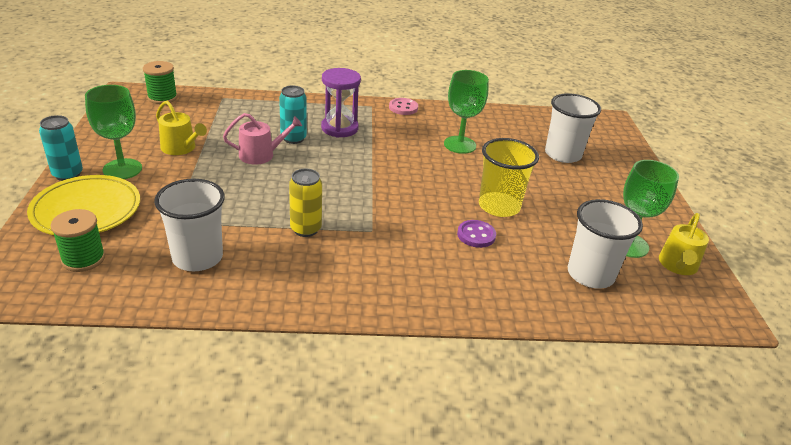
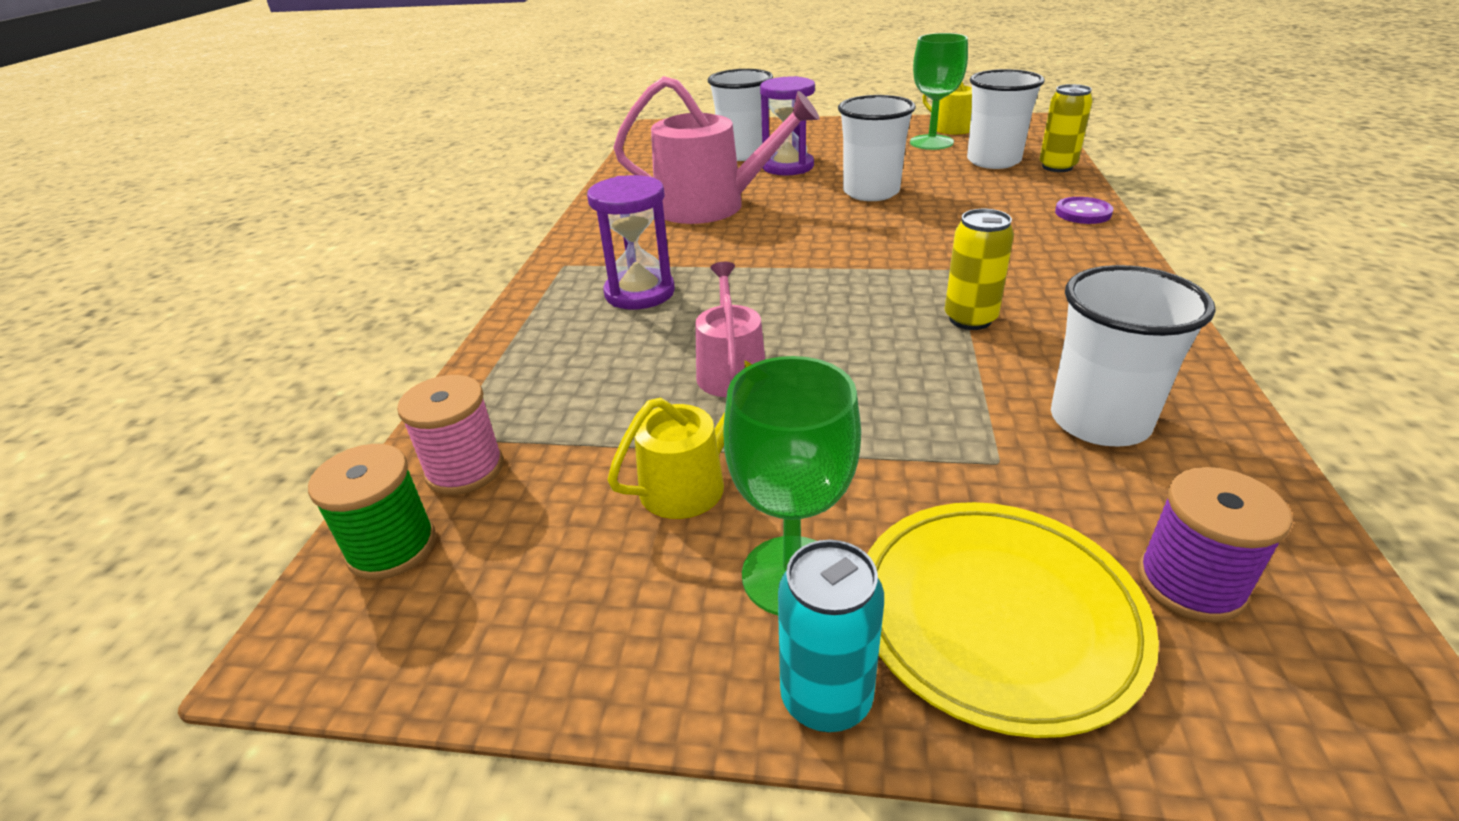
camera: 75 degrees left, 0 degrees up
(83, 259) = (1190, 584): green spool -> purple spool
(201, 104) = (465, 469): none -> pink spool
(293, 138) = (669, 337): turquoise can -> none
(403, 108) = (581, 240): pink button -> none
(460, 145) = (712, 206): green goblet -> pink watering can
(476, 235) = (940, 207): purple button -> purple button (1083, 213)
(499, 206) = (871, 192): yellow cup -> white cup
(541, 173) = (787, 167): none -> purple hourglass
(588, 311) = (1057, 167): none -> yellow can

